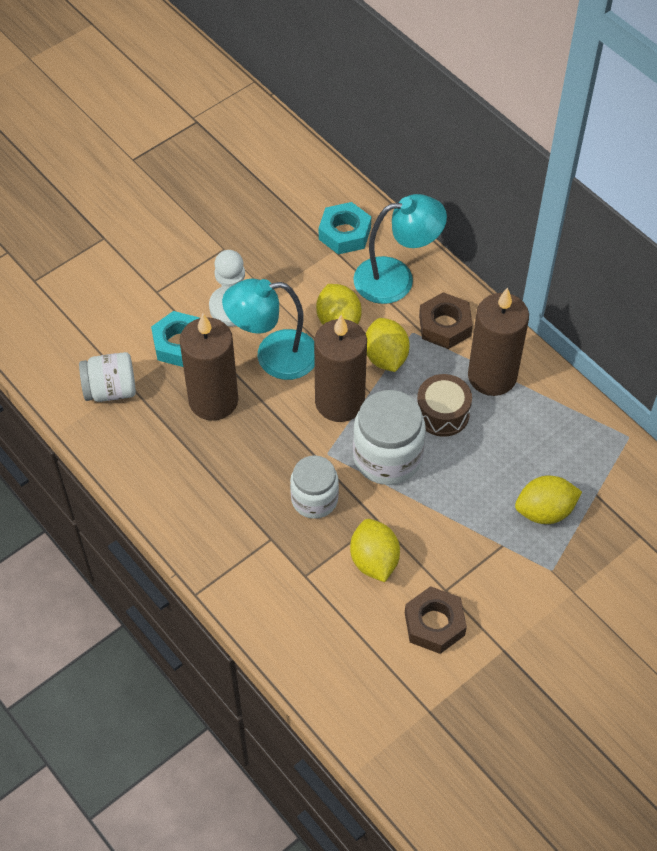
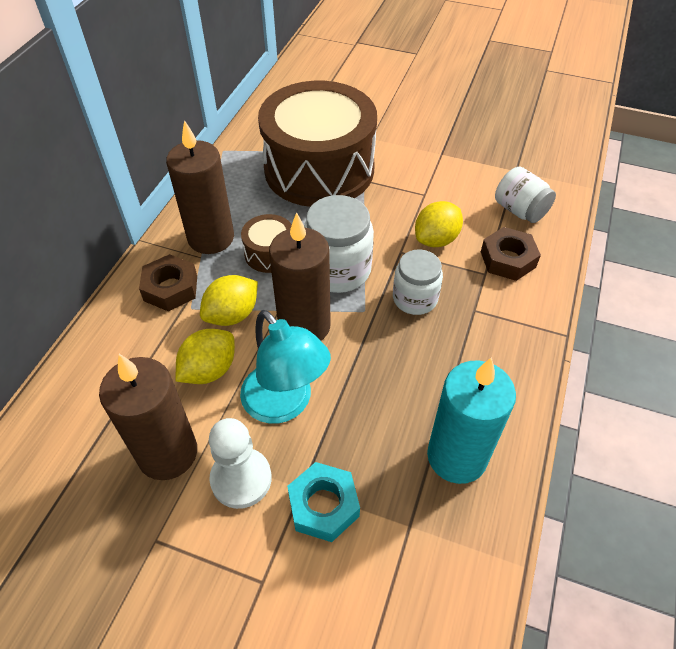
camera: 120 degrees left, 5 degrees down
(110, 390) = (430, 542): white jar -> white jar (520, 210)
(154, 441) = (457, 456): none -> turquoise candle
(213, 400) = (372, 429): brown candle -> brown candle (168, 453)
(344, 233) = (79, 422): turquoise nut -> none
(396, 278) = (127, 348): turquoise lamp -> none
(434, 624) = (455, 190): brown nut -> brown nut (508, 259)
(544, 511) = (319, 169): yellow lemon -> brown drum

